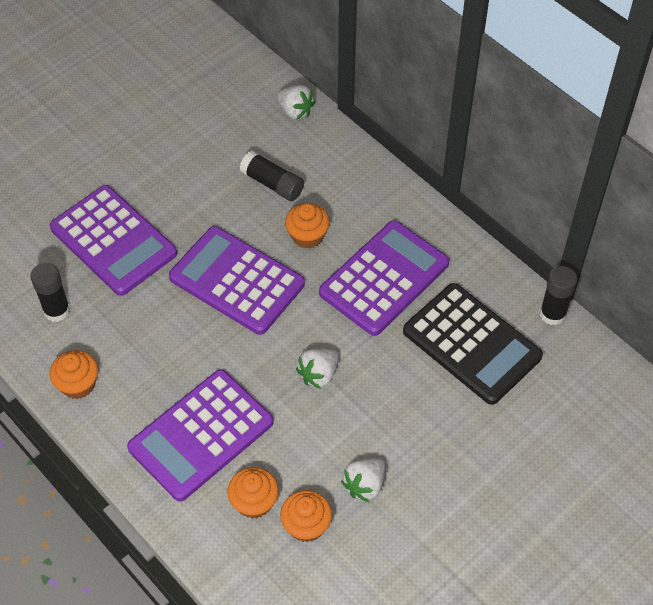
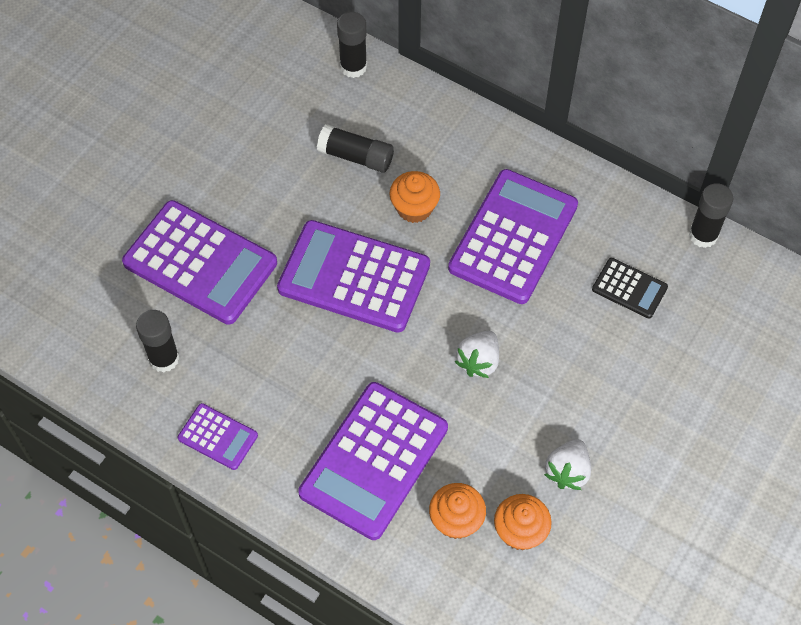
camera: 15 degrees left, 5 degrees up
(78, 384) = (218, 437): orange cupcake -> purple calculator
(295, 111) = (353, 67): white strawberry -> black glue stick
(471, 344) = (629, 288): black calculator -> black calculator, size x0.49

